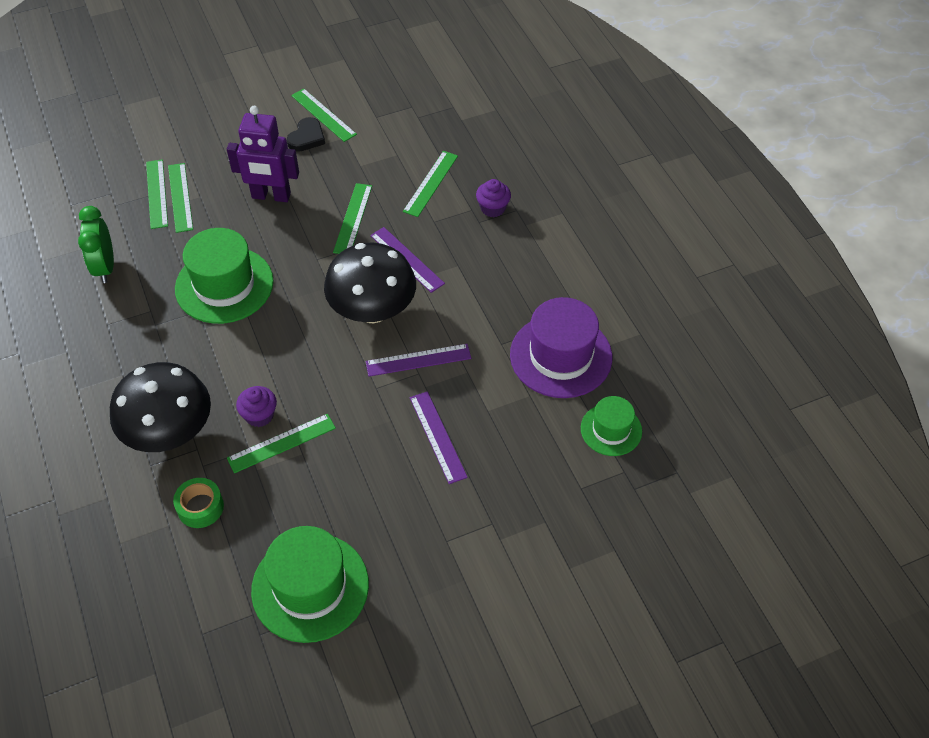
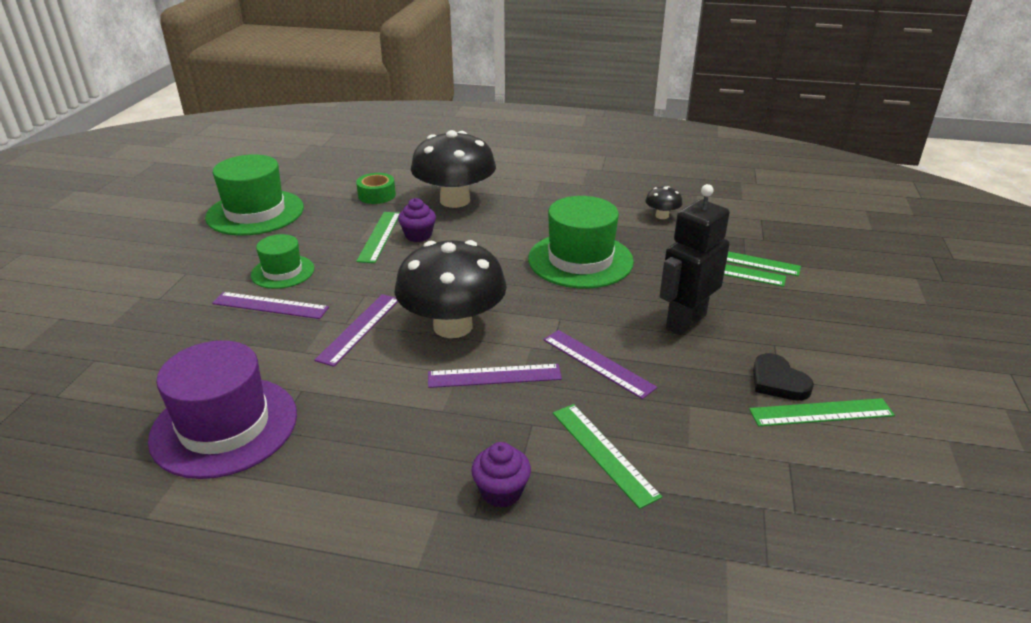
camera: 125 degrees right, 20 degrees down
(105, 267) = (662, 216): green clock -> black mushroom
(271, 196) = (685, 322): purple robot -> black robot
(353, 218) = (598, 363): green ruler -> purple ruler
(611, 430) = (100, 413): green hat -> green hat (282, 272)

